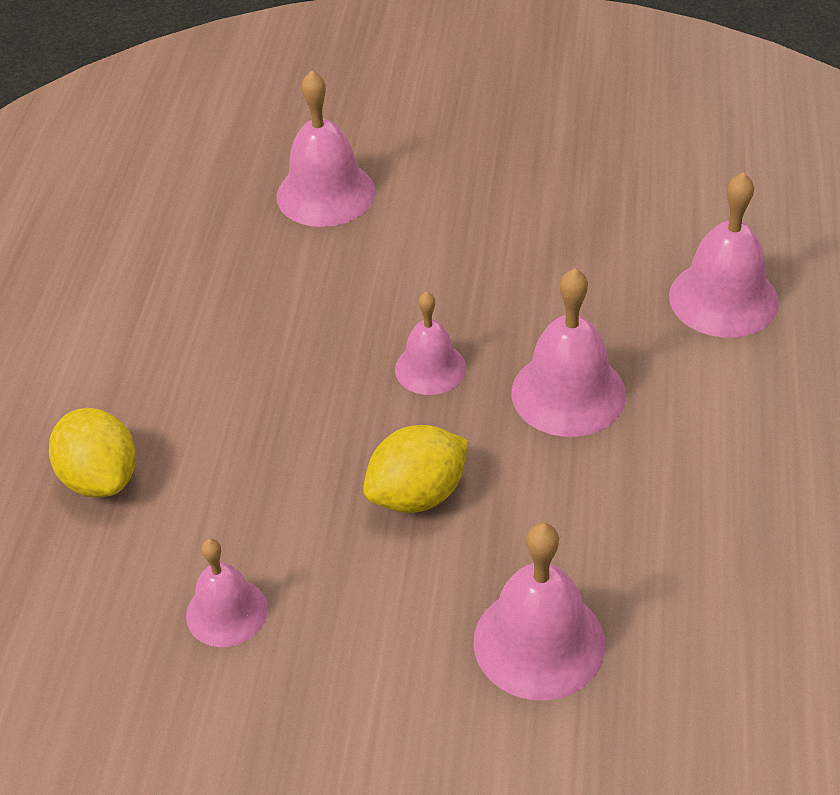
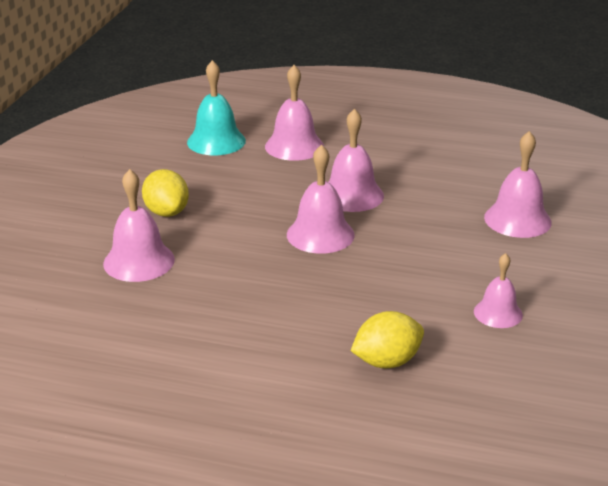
camera: 85 degrees left, 15 degrees down
(417, 495) = (418, 246): yellow lemon -> yellow lemon (166, 212)
(430, 368) = (320, 234): pink bell -> pink bell, size x1.57
(704, 203) = (216, 141): none -> turquoise bell

